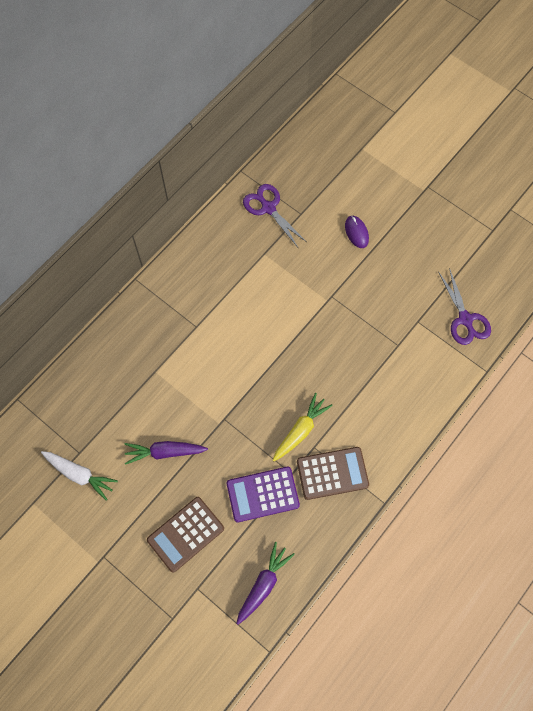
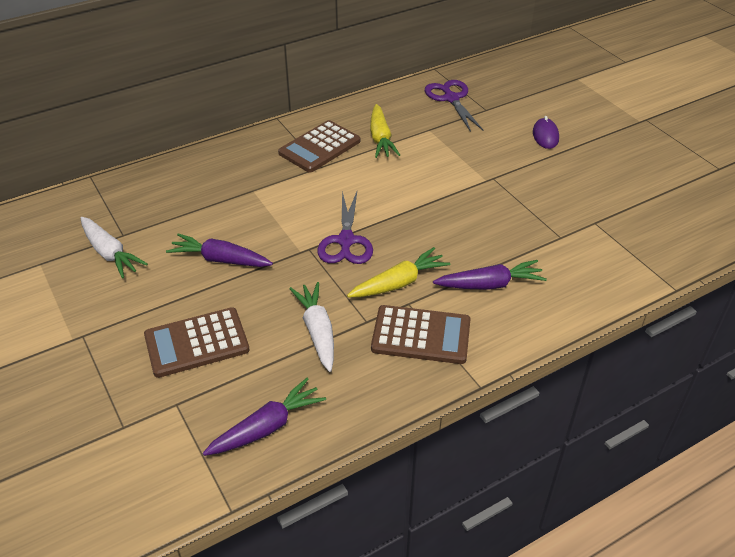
camera: 20 degrees right, 25 degrees down
(185, 304) = (319, 147): none -> brown calculator
(229, 277) = (380, 138): none -> yellow carrot
(262, 494) = (317, 331): purple calculator -> white carrot
(363, 410) = (489, 285): none -> purple carrot
(465, 319) = (660, 235): purple scissors -> purple scissors (346, 241)

